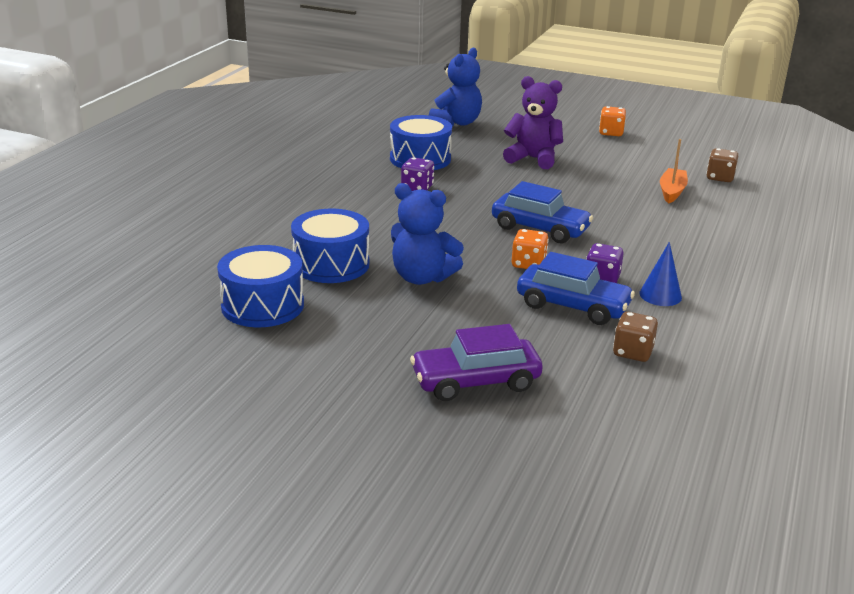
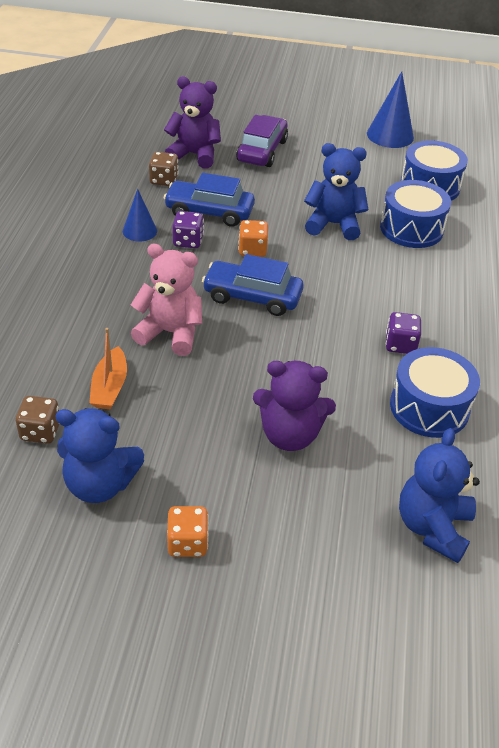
camera: 165 degrees right, 15 degrees up
(250, 386) = (390, 135): none -> blue cone
(475, 381) = (262, 151): purple car -> purple car turned 45 degrees counterclockwise
(585, 386) = (194, 155): none -> purple teddy bear
(622, 214) = (170, 333): none -> pink teddy bear
(670, 155) = (100, 484): none -> blue teddy bear

